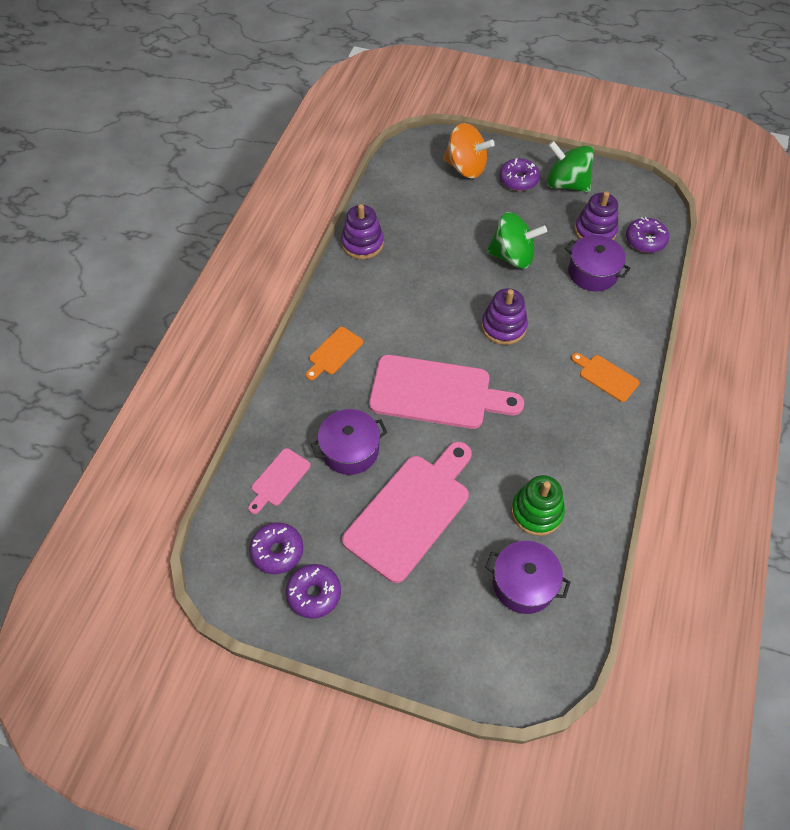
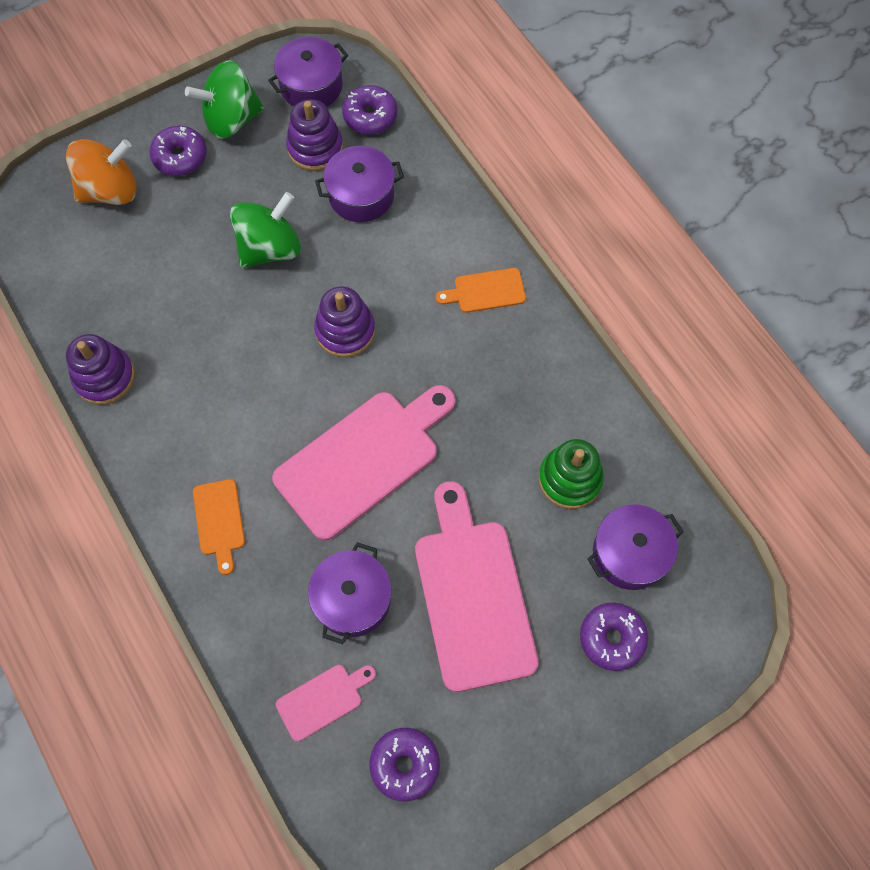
camera: 50 degrees left, 10 degrees up
(279, 479) = (323, 700): pink cutting board -> pink cutting board turned 105 degrees counterclockwise
(314, 594) = (481, 762): purple donut -> purple donut (612, 638)
(629, 201) = (311, 86): none -> purple pot

